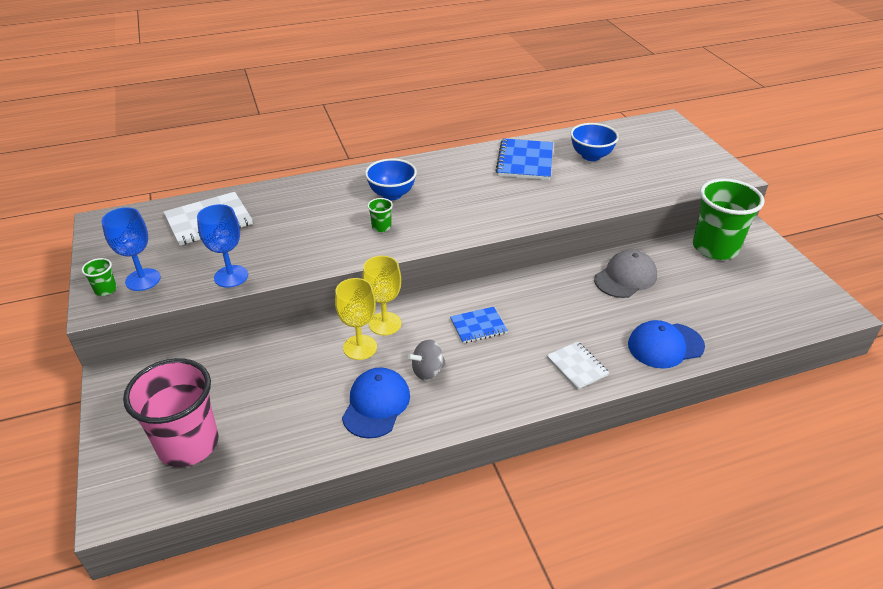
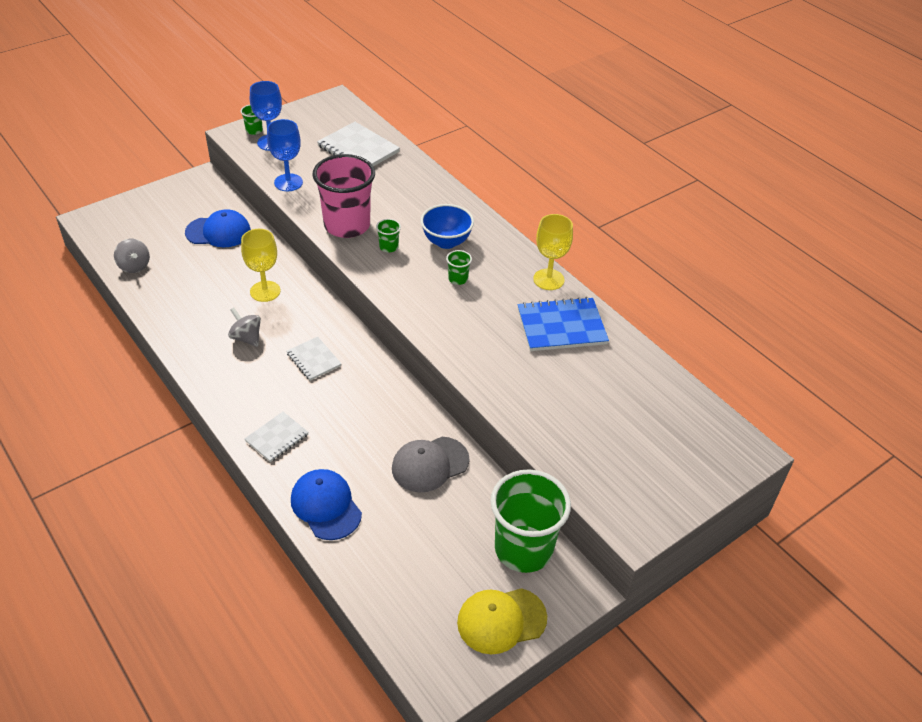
camera: 70 degrees right, 5 degrees up
(188, 444) = (145, 233): pink cup -> pink cup (347, 225)
(250, 461) = (134, 266): none -> grey spinning top
(376, 404) = (201, 316): blue cap -> blue cap (218, 232)
(385, 323) = (299, 299): yellow goblet -> yellow goblet (548, 279)
(446, 197) = (458, 279): none -> green cup
(478, 326) = (313, 360): blue notebook -> white notebook
(591, 156) = (605, 382): blue bowl -> none
(625, 277) = (430, 464): grey cap -> grey cap turned 120 degrees clockwise
(780, 271) = (501, 620): none -> yellow cap

